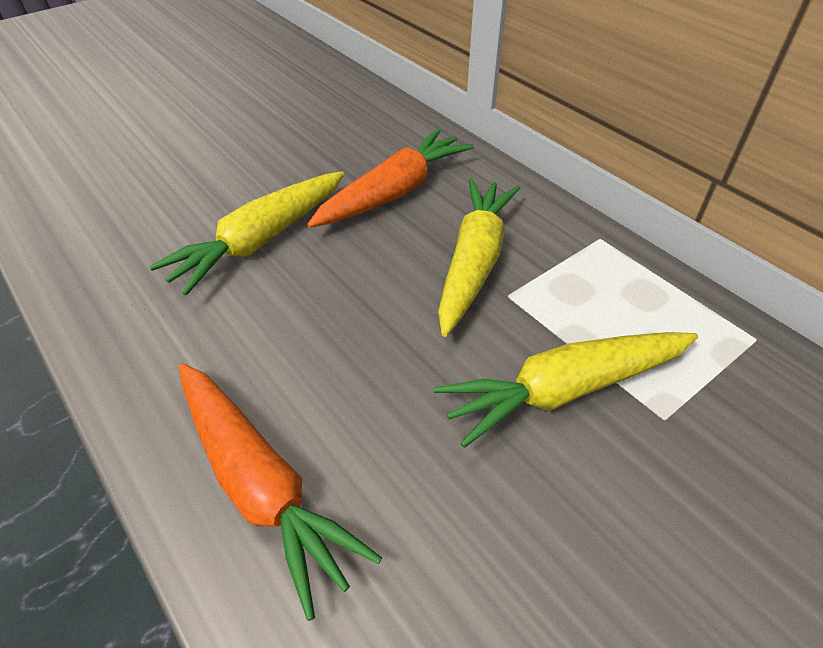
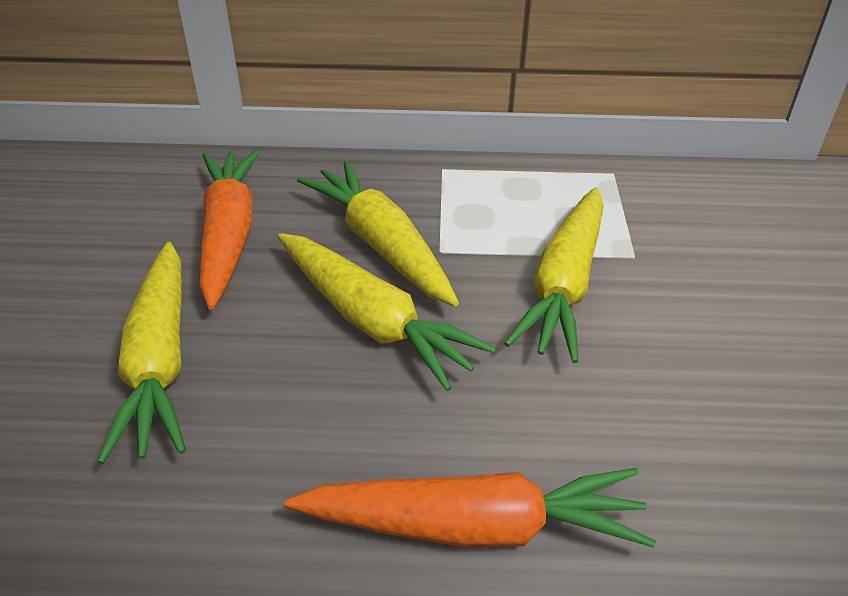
camera: 50 degrees left, 5 degrees down
(395, 306) = (372, 320): none -> yellow carrot

